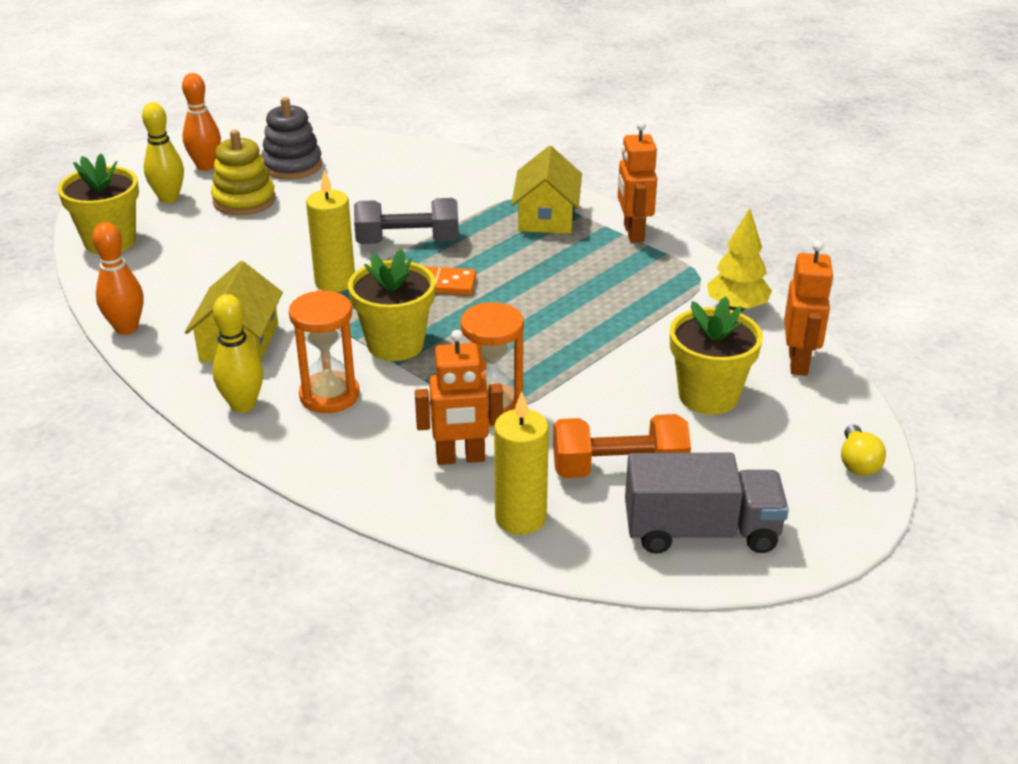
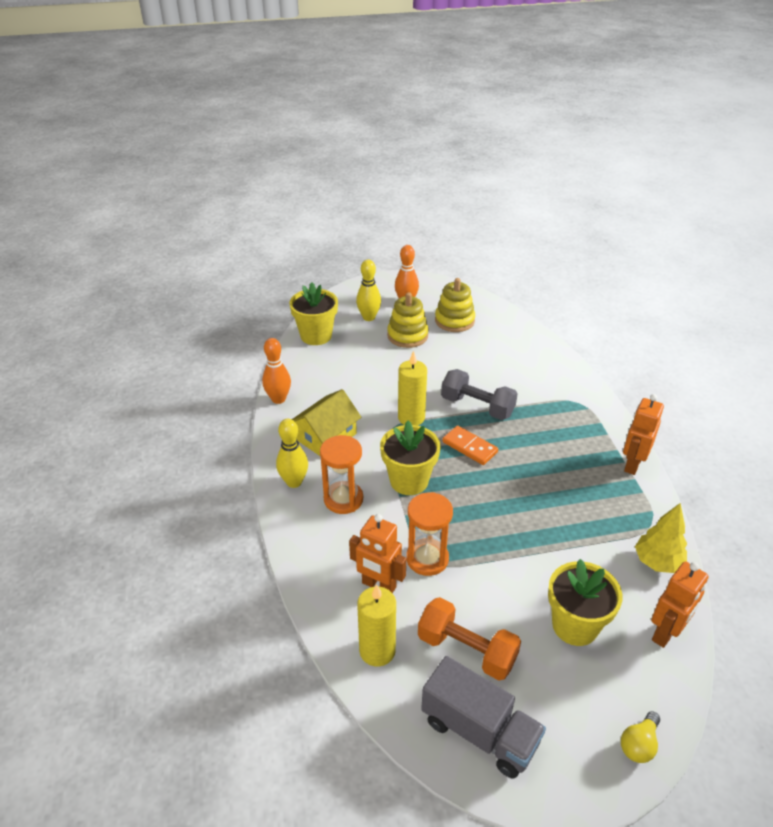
camera: 35 degrees right, 5 degrees up
(292, 166) = (454, 320): grey stacking toy -> yellow stacking toy
(546, 217) = (582, 425): yellow house -> none

